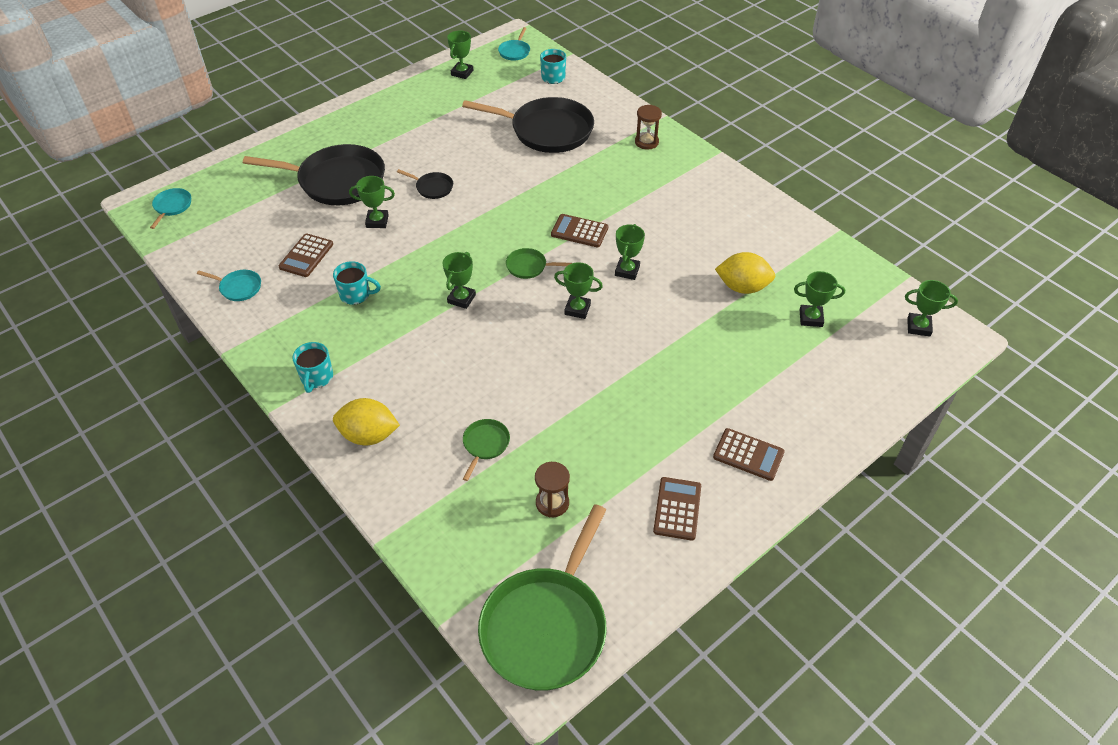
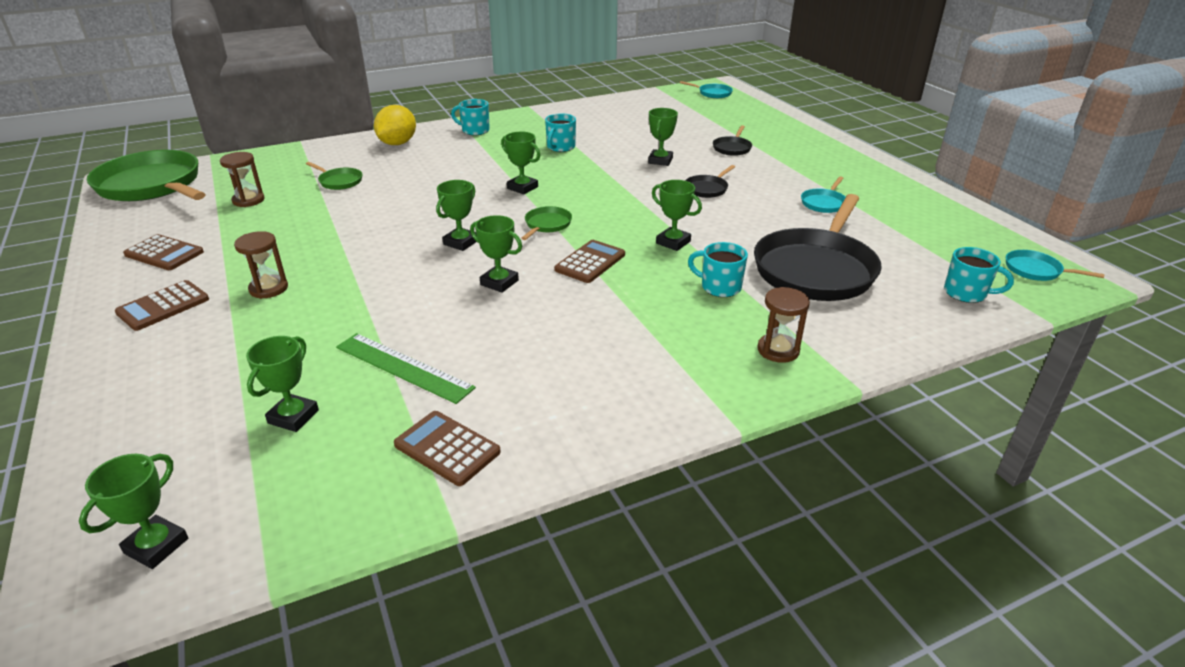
camera: 105 degrees right, 15 degrees down
(239, 287) = (598, 111): turquoise pan -> turquoise pan (824, 203)
(306, 256) = (624, 132): brown calculator -> brown calculator (447, 448)
(337, 181) = (732, 148): black pan -> black pan, size x0.43
(462, 73) = (960, 226): green trophy -> green trophy (673, 242)
(587, 168) = (719, 287): none -> turquoise mug
(694, 400) = (268, 288): none -> brown hourglass
(742, 287) = (403, 367): yellow lemon -> green ruler

